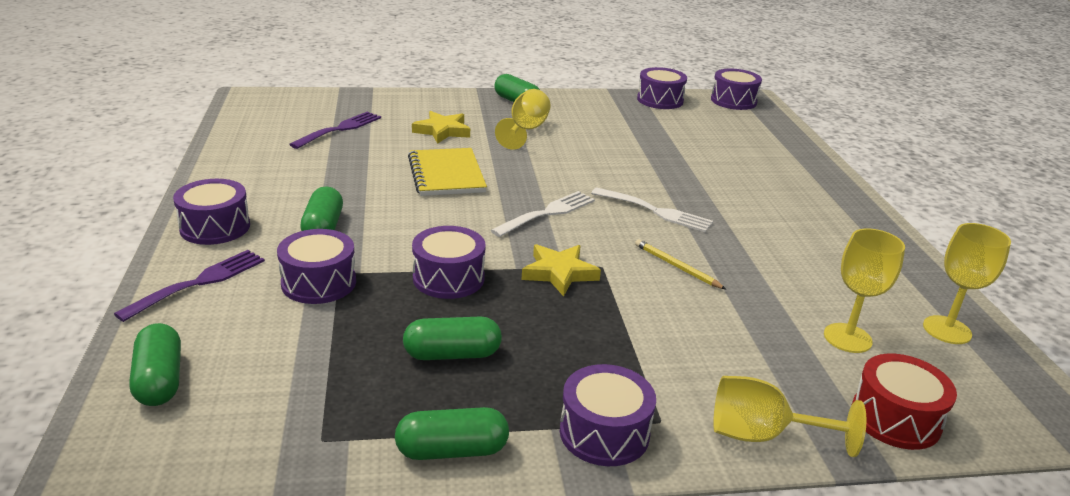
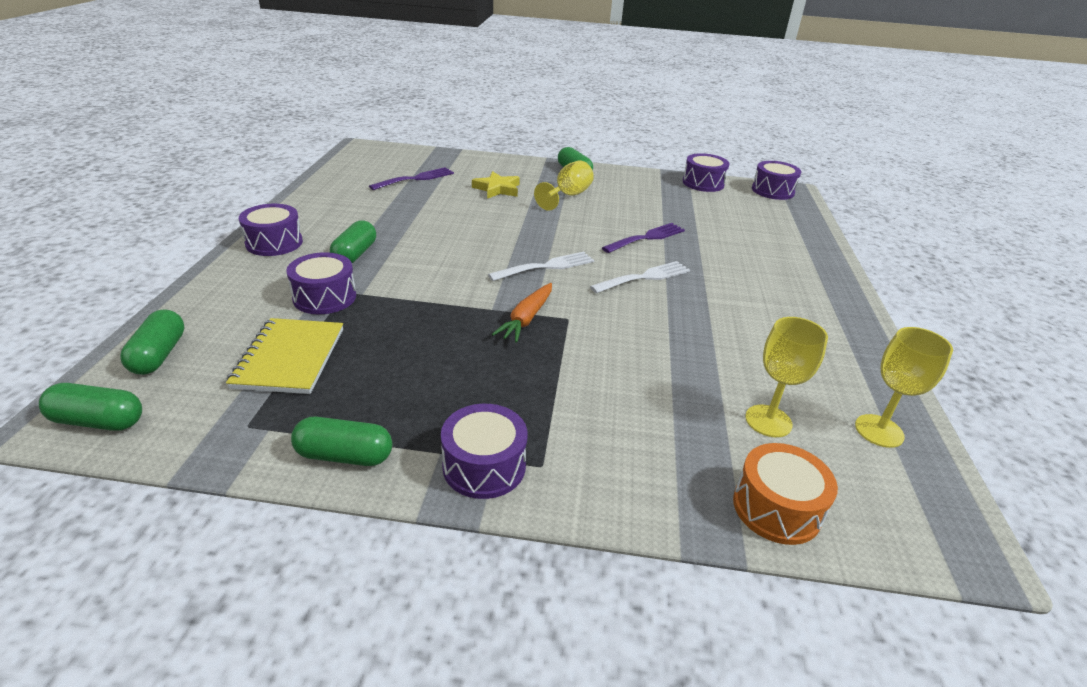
camera: 15 degrees right, 5 degrees up
(198, 283) = (235, 284): purple fork -> purple fork (646, 238)
(446, 174) = (479, 224): yellow notebook -> yellow notebook (290, 358)
(448, 278) = (430, 309): purple drum -> none
(452, 354) = (394, 373): green capsule -> green capsule (98, 421)
(559, 273) = (526, 319): yellow star -> orange carrot
(655, 211) = (644, 277): white fork -> white fork turned 75 degrees counterclockwise
(676, 267) = (636, 329): yellow pencil -> none
(762, 435) = (631, 498): yellow goblet -> none
(895, 418) = (776, 508): red drum -> orange drum

